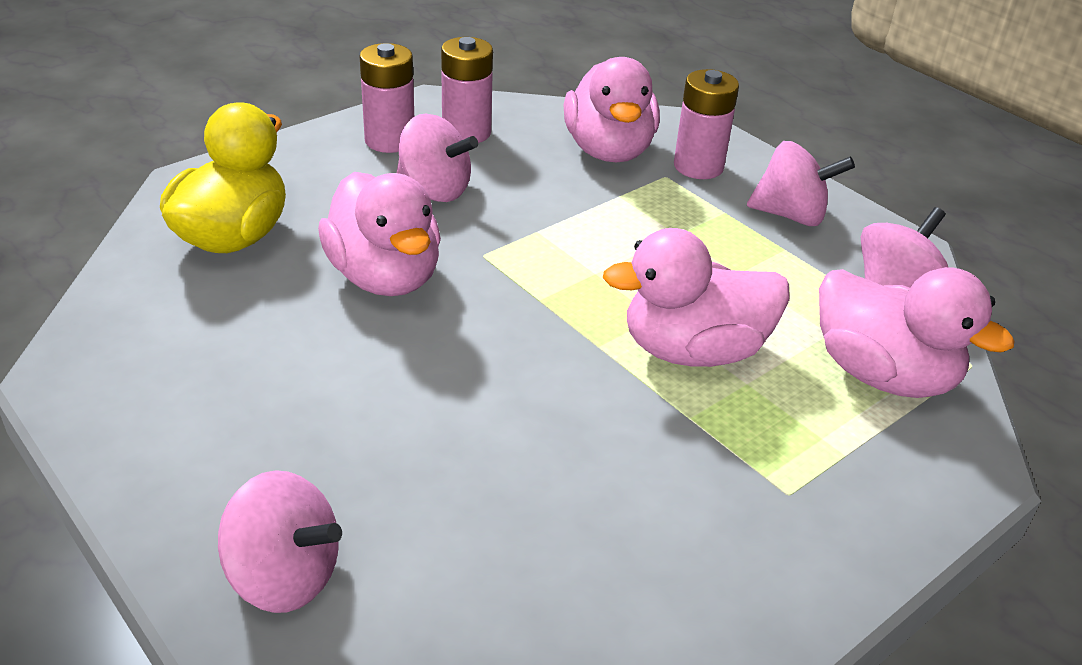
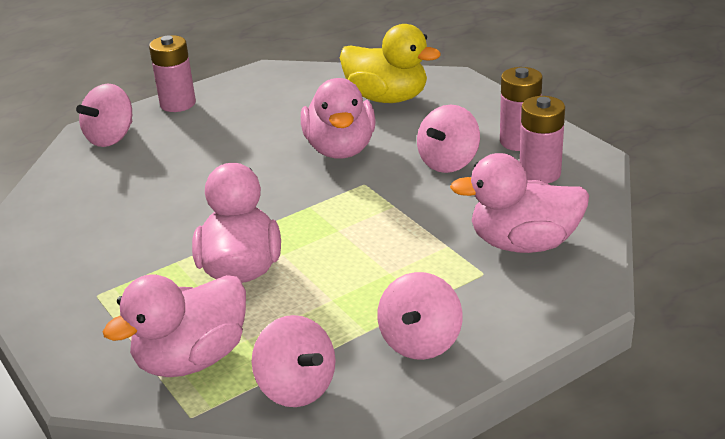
camera: 100 degrees right, 5 degrees down
(385, 277) = (340, 149): pink duck -> pink duck turned 75 degrees counterclockwise
(698, 166) = (503, 293): pink battery -> pink battery (178, 104)

